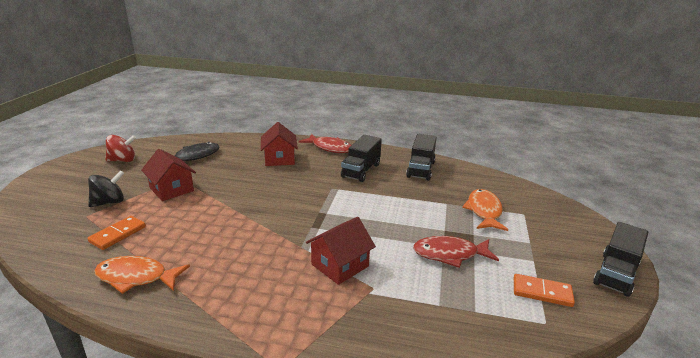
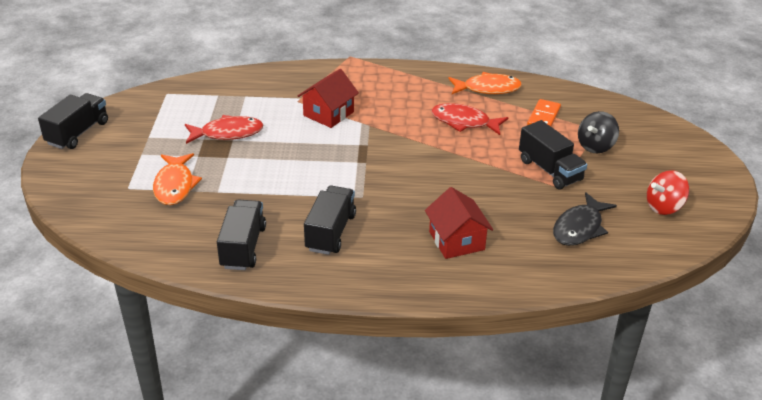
camera: 170 degrees right, 10 degrees up
(171, 189) = (550, 170): red house -> black truck
(330, 148) = (391, 278): red fish -> red fish (464, 122)
(542, 292) = (157, 112): orange domino -> none

